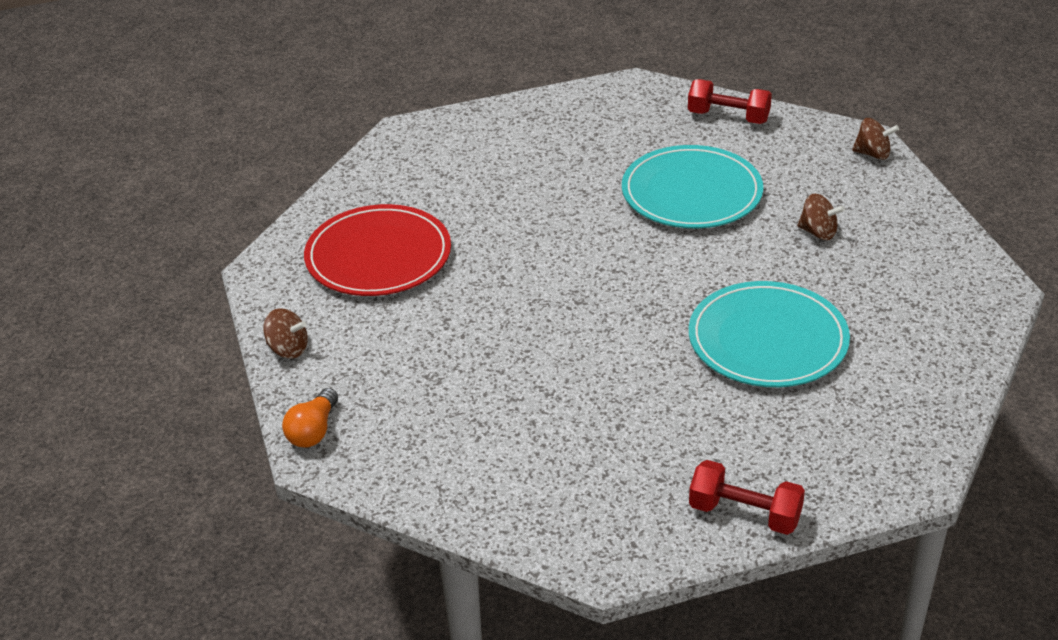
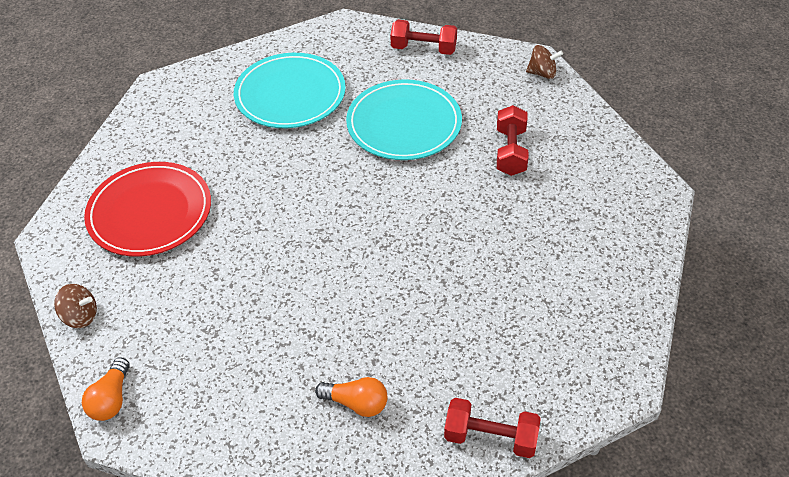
camera: 10 degrees left, 10 degrees up
(592, 464) = (356, 403): none -> orange light bulb
(767, 340) = (485, 260): turquoise plate -> turquoise plate (290, 94)
(818, 232) = (510, 152): brown spinning top -> red dumbbell

